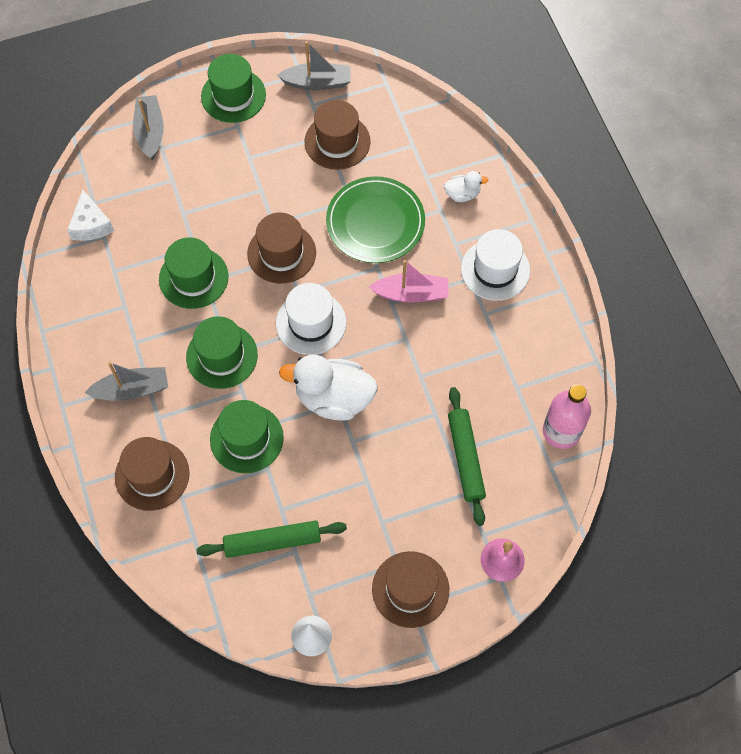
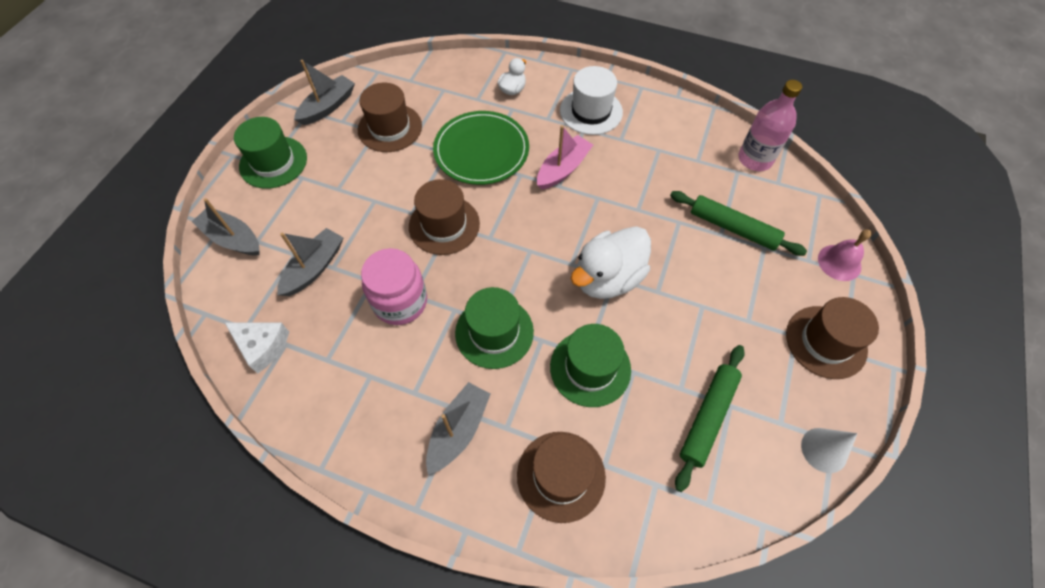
camera: 50 degrees left, 5 degrees down
(172, 202) = (314, 268): none -> grey boat
(193, 278) = (400, 302): green hat -> pink jar
(311, 323) = (525, 247): white hat -> none

